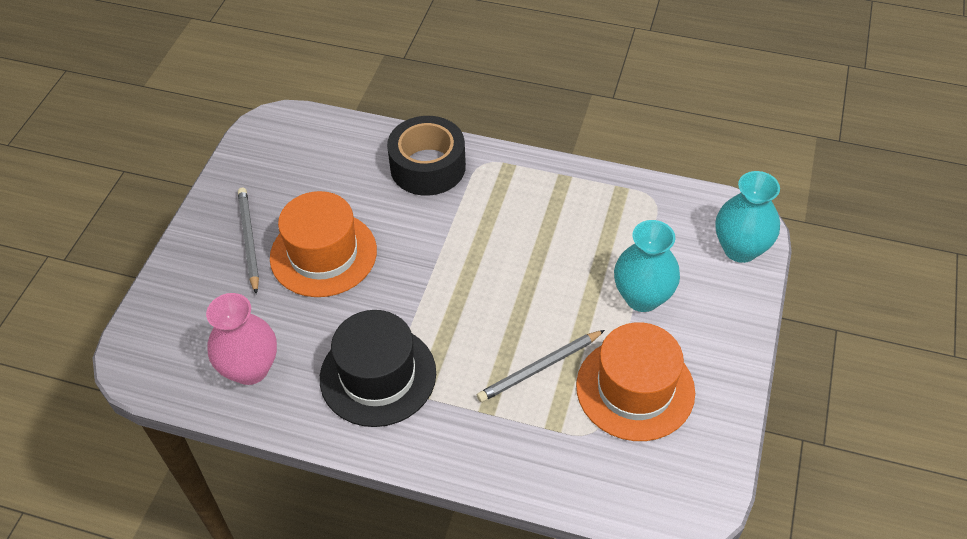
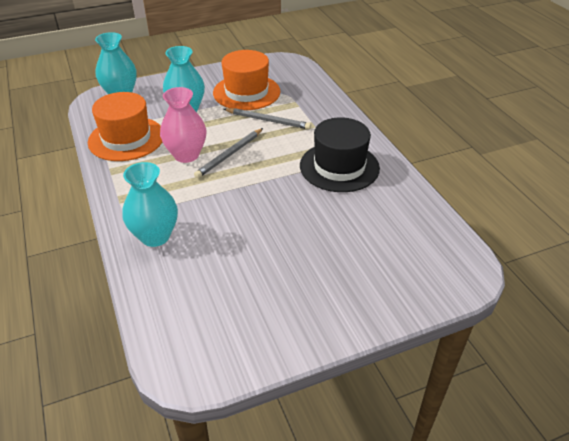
camera: 130 degrees left, 10 degrees down
(249, 240) = (318, 287): grey pencil -> grey pencil (229, 155)
(250, 369) = (400, 216): pink vase -> pink vase (186, 155)
(323, 254) = (286, 239): orange hat -> orange hat (126, 138)
(428, 167) = (155, 236): black tape -> turquoise vase

